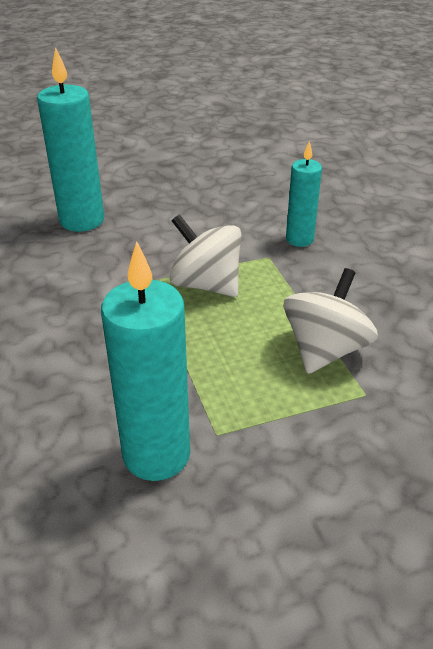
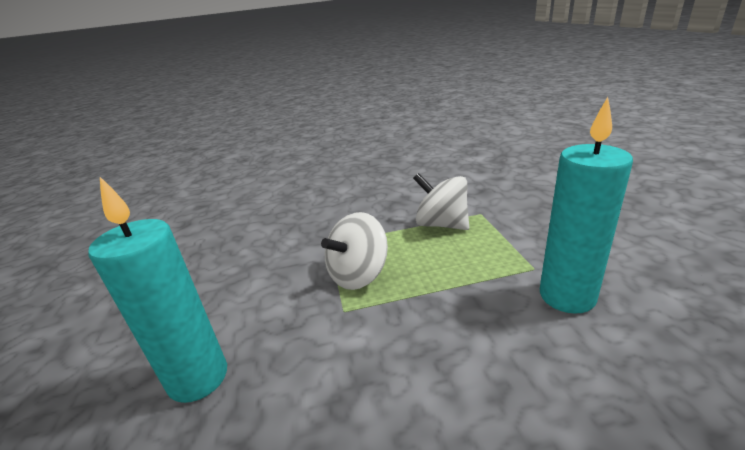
camera: 80 degrees left, 10 degrees down
(299, 239) = (311, 229): turquoise candle -> none

